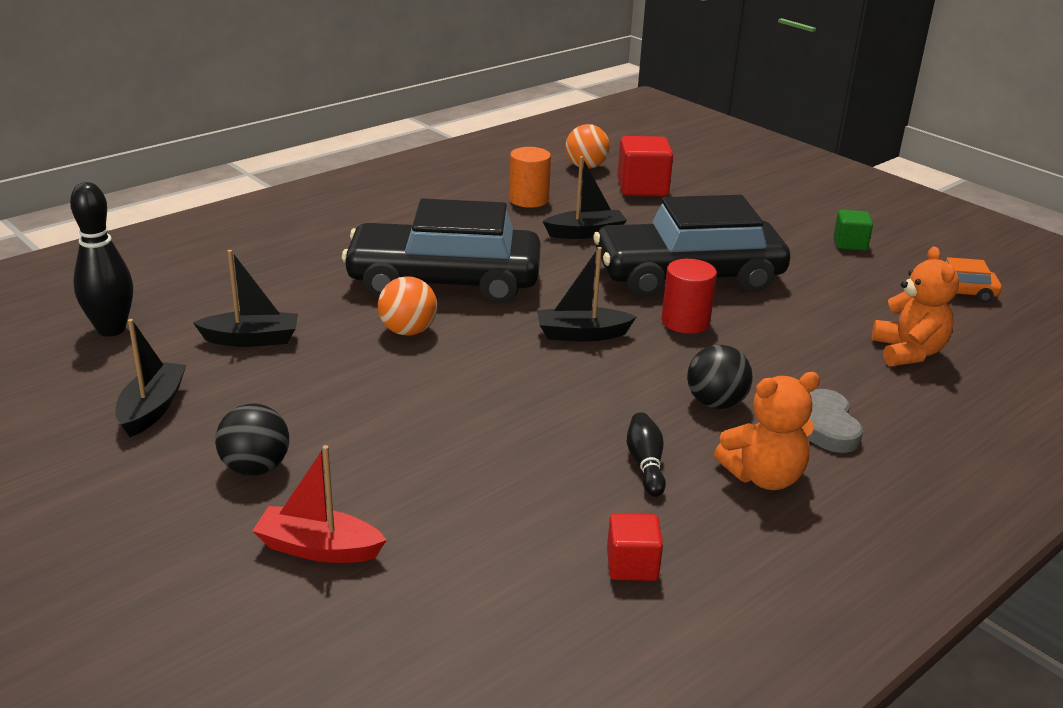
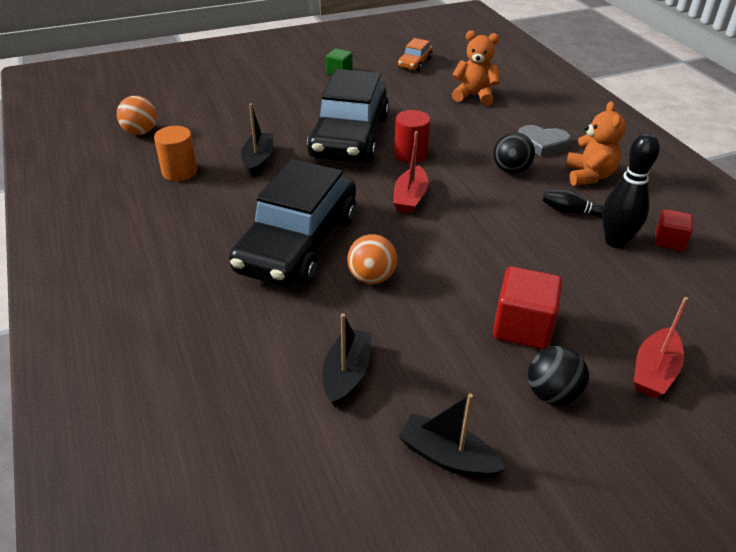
camera: 70 degrees left, 10 degrees up
(111, 329) = (280, 483): black bowling pin -> black bowling pin (615, 241)
(581, 334) = (410, 198): black boat -> red boat
(642, 188) = (201, 118): red cube -> red cube (522, 327)

